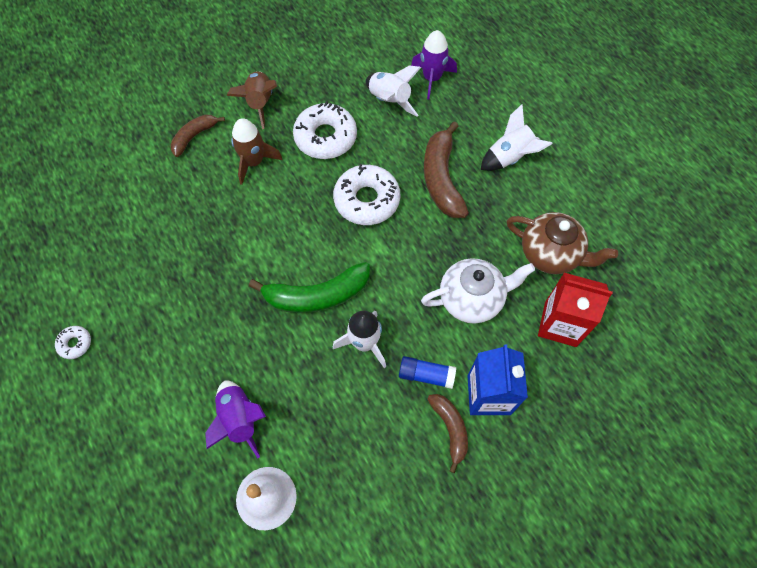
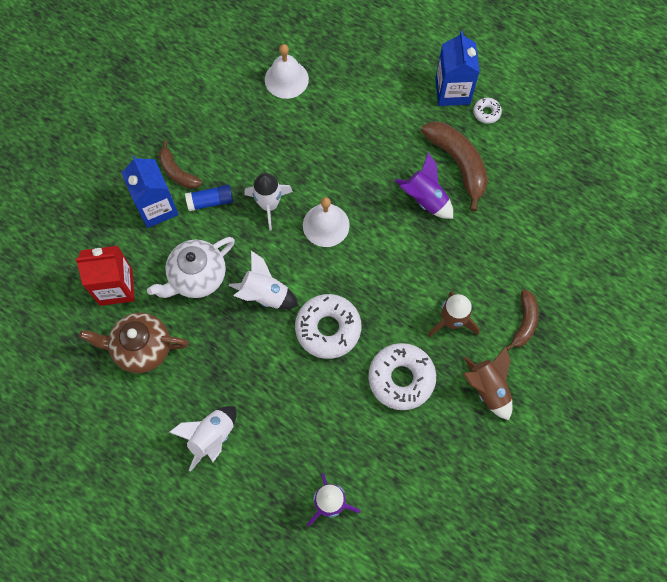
camera: 155 degrees right, 5 degrees up
(90, 387) = (452, 91): none -> blue carton
(239, 419) = (333, 115): purple rocket -> purple rocket (425, 199)
(317, 295) = (326, 225): green banana -> white bell
(389, 100) = (360, 452): white rocket -> white rocket (265, 294)
(441, 178) = (269, 382): brown banana -> brown banana (458, 164)

